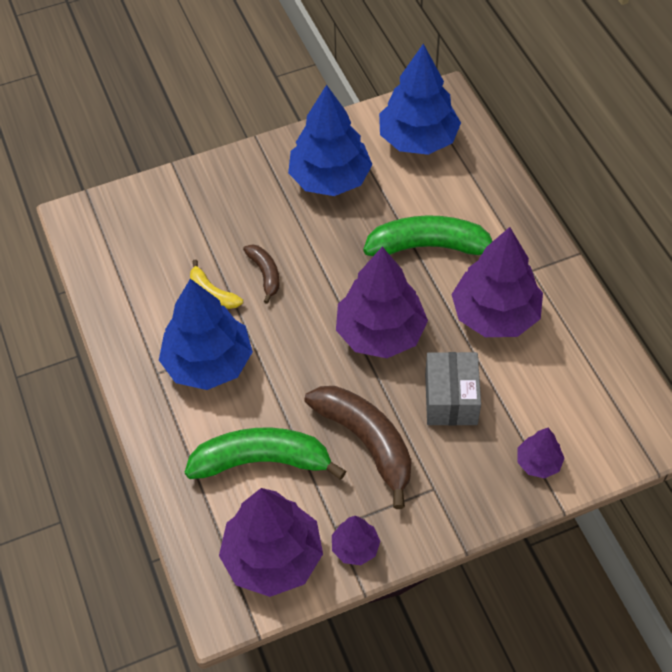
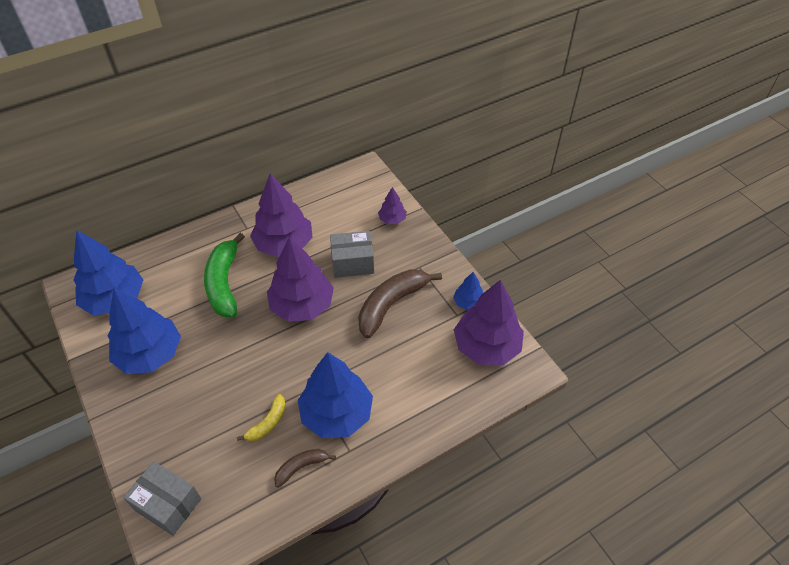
camera: 100 degrees left, 5 degrees down
(140, 207) = (168, 504): none -> grey box
(262, 461) = (416, 363): green banana -> none
(265, 274) = (248, 387): brown banana -> brown banana (301, 467)
(355, 547) = (468, 302): purple tree -> blue tree

